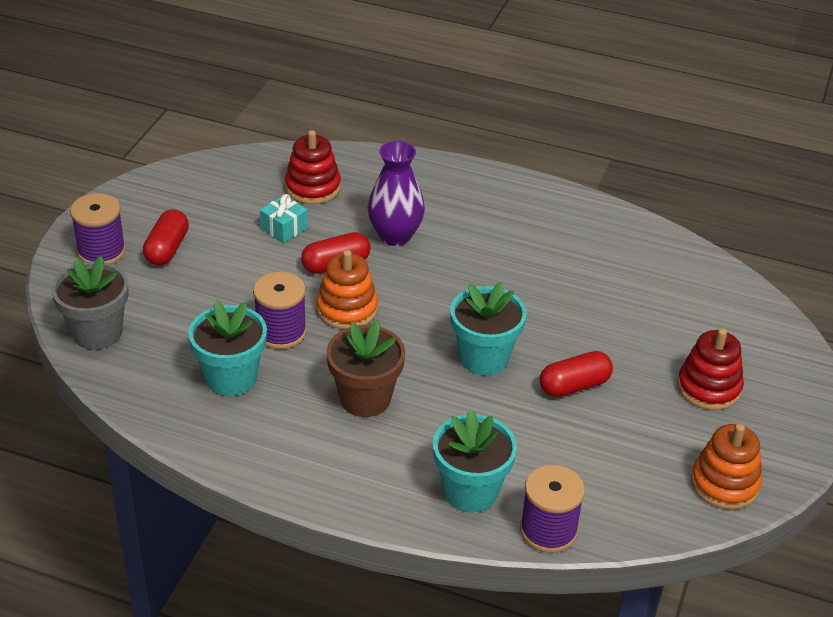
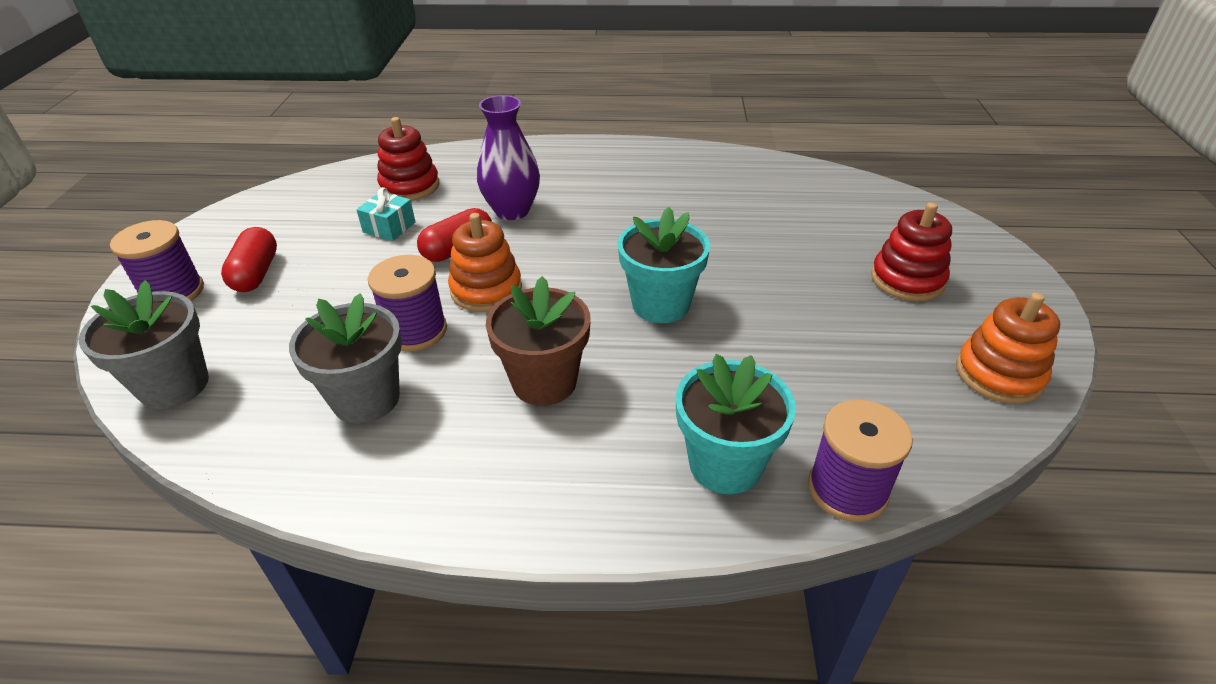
camera: 15 degrees left, 0 degrees up
(231, 378) = (366, 399): turquoise flower pot -> grey flower pot
(574, 386) = (772, 310): red capsule -> none

